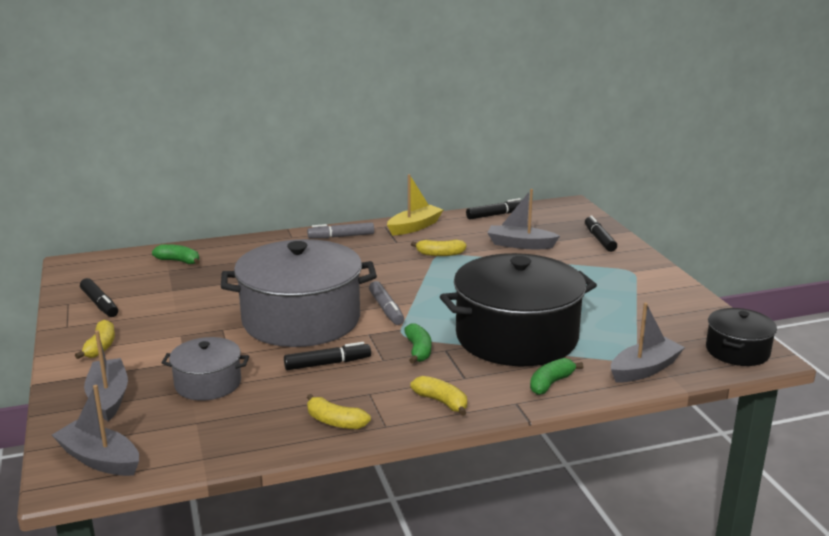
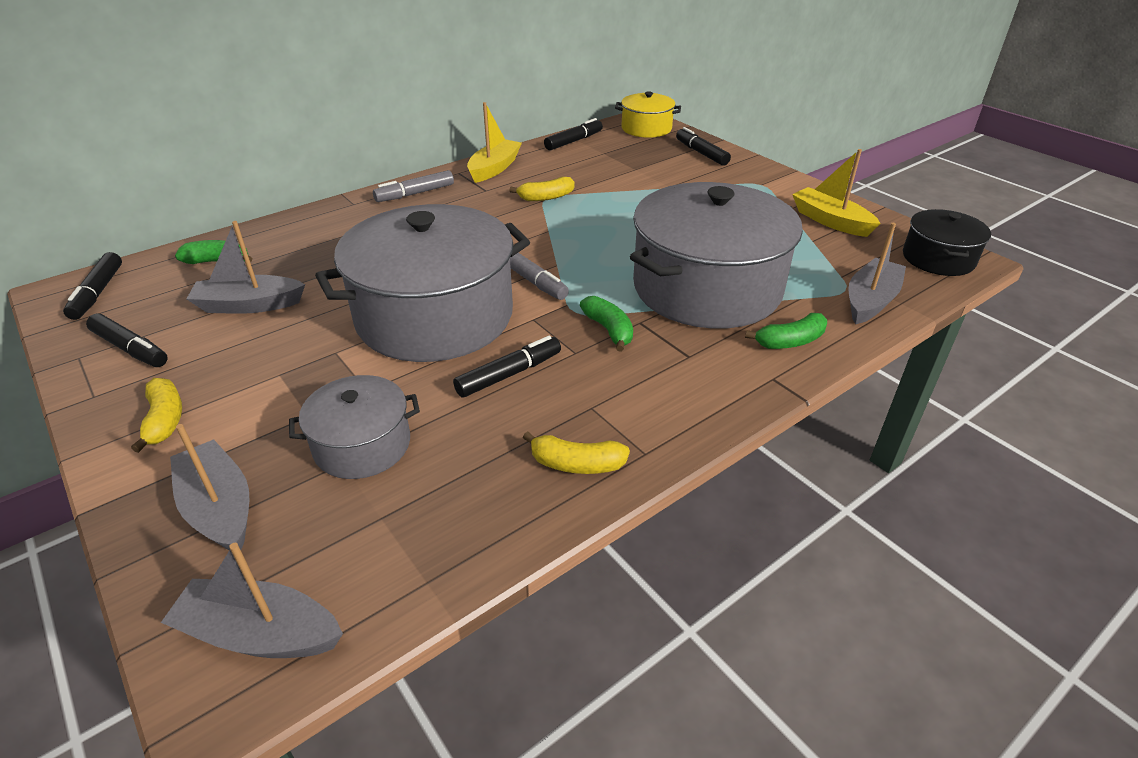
camera: 20 degrees left, 15 degrees up
(95, 268) = (97, 293): none -> black marker
(441, 402) = (688, 398): yellow banana -> none
(516, 337) = (707, 288): black pot -> grey pot
(520, 244) = (625, 172): grey boat -> grey boat (249, 305)
(551, 383) = (790, 341): green banana -> green banana turned 135 degrees counterclockwise
(567, 213) = (646, 128): none -> yellow pot
(667, 308) = (830, 221): none -> yellow boat

